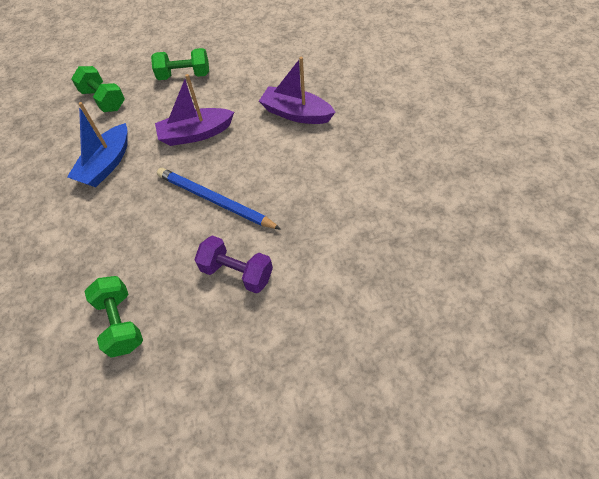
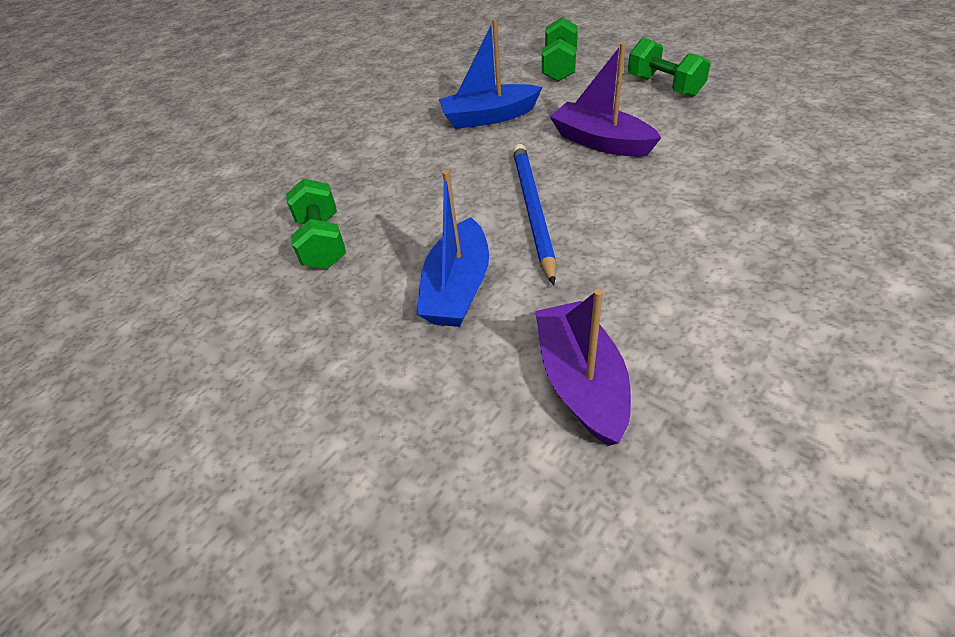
camera: 55 degrees right, 10 degrees down
(121, 323) = (322, 242): green dumbbell -> green dumbbell turned 45 degrees counterclockwise
(237, 273) = (458, 288): purple dumbbell -> blue boat
(296, 113) = (745, 192): purple boat -> purple boat (581, 381)

